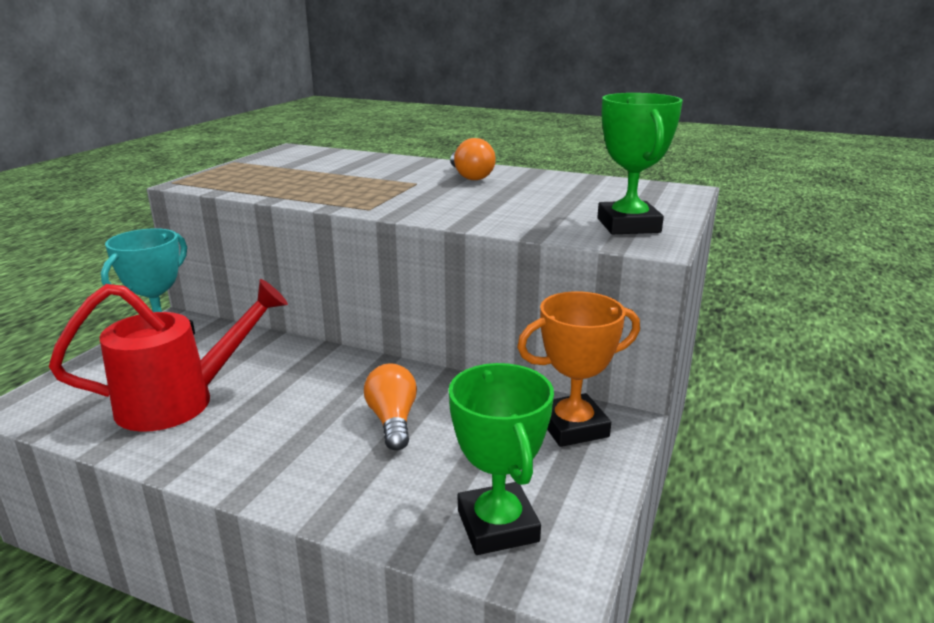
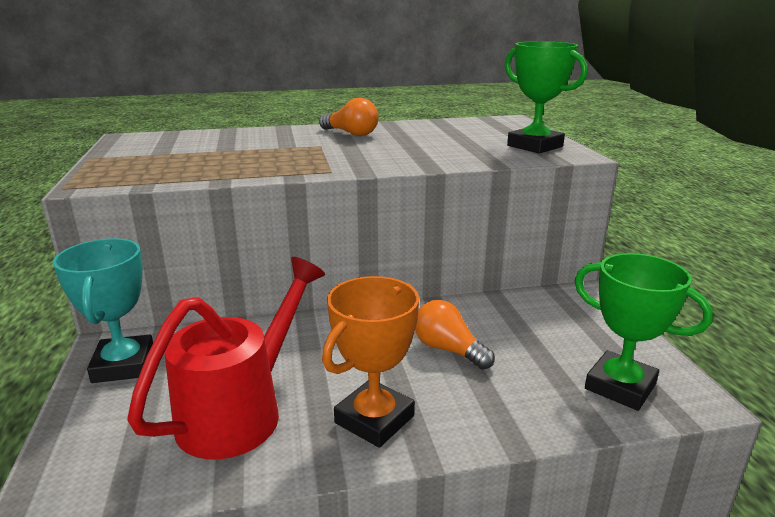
camera: 35 degrees left, 0 degrees up
(573, 427) = (563, 306): orange trophy -> orange trophy (374, 419)

